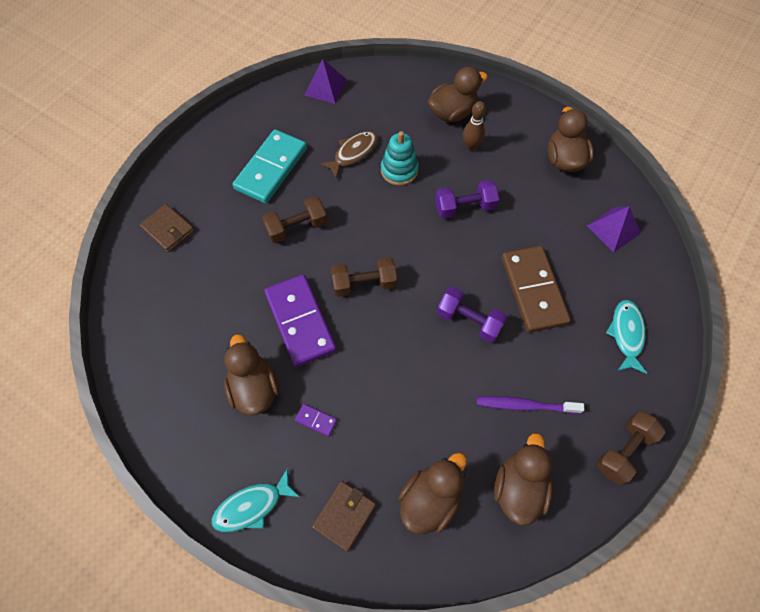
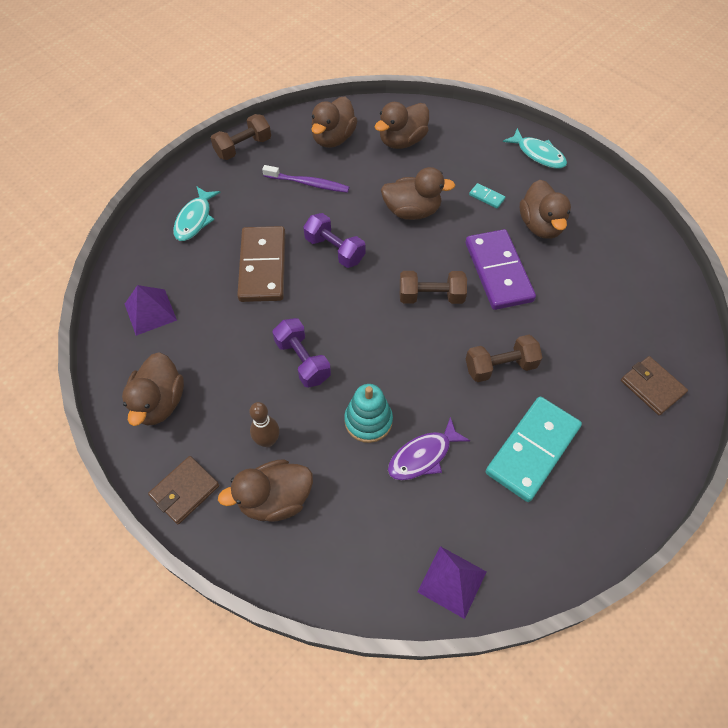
camera: 170 degrees left, 5 degrees down
(252, 506) = (538, 154): turquoise fish -> turquoise fish turned 60 degrees clockwise
(316, 420) = (486, 197): purple domino -> turquoise domino
(344, 515) = (468, 141): brown wallet -> brown wallet (185, 491)
(353, 153) = (423, 456): brown fish -> purple fish
(398, 384) = (412, 211): none -> brown duck
(464, 207) = (302, 361): purple dumbbell -> purple dumbbell turned 60 degrees clockwise

